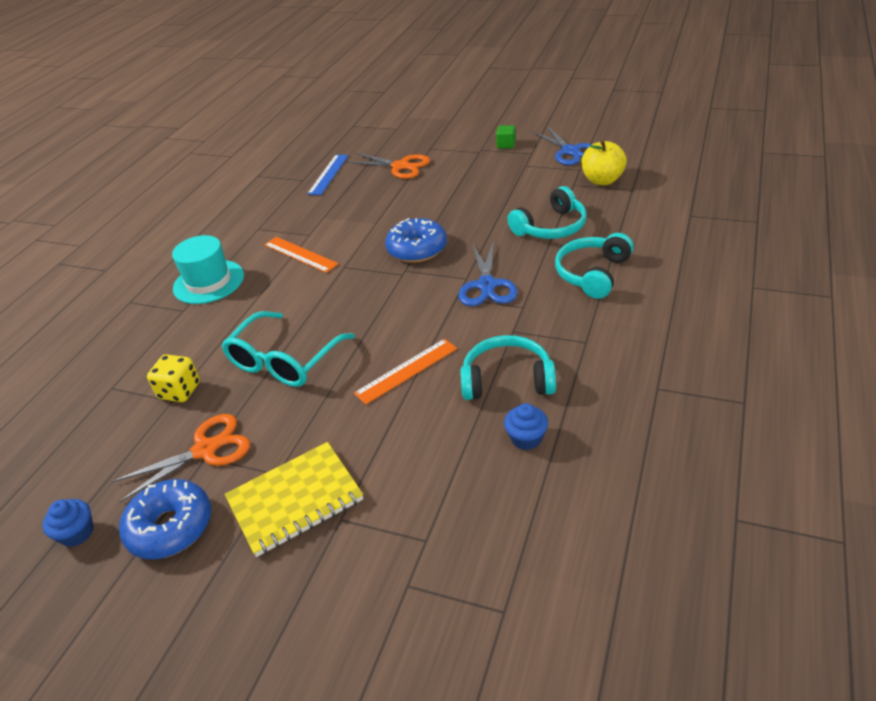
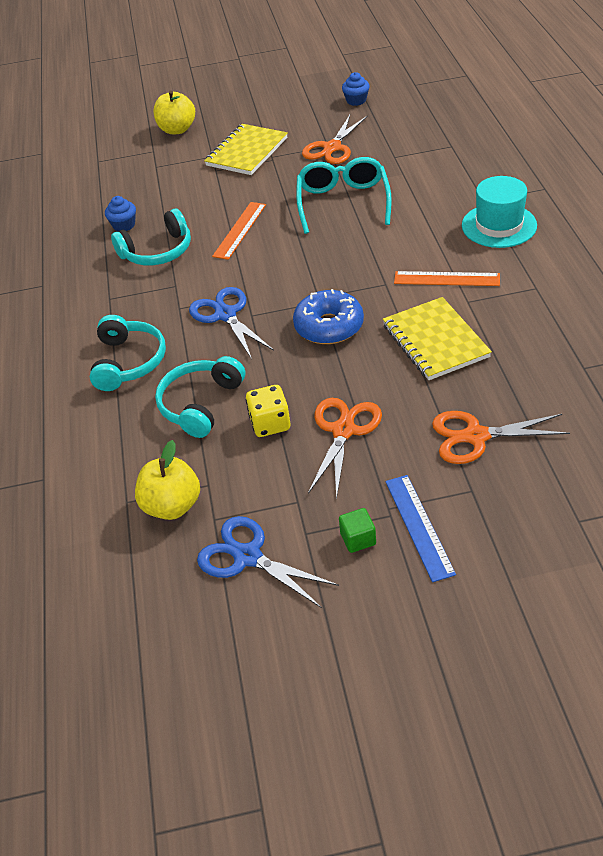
camera: 150 degrees right, 5 degrees up
(170, 527) = (306, 120): blue donut -> none
(180, 391) = (397, 162): yellow dice -> yellow dice (270, 424)
(328, 174) = (561, 388): blue ruler -> blue ruler (419, 526)
(338, 624) = (177, 129): none -> yellow apple
(360, 217) = (435, 341): none -> yellow notebook
(469, 188) = (343, 430): none -> orange scissors

